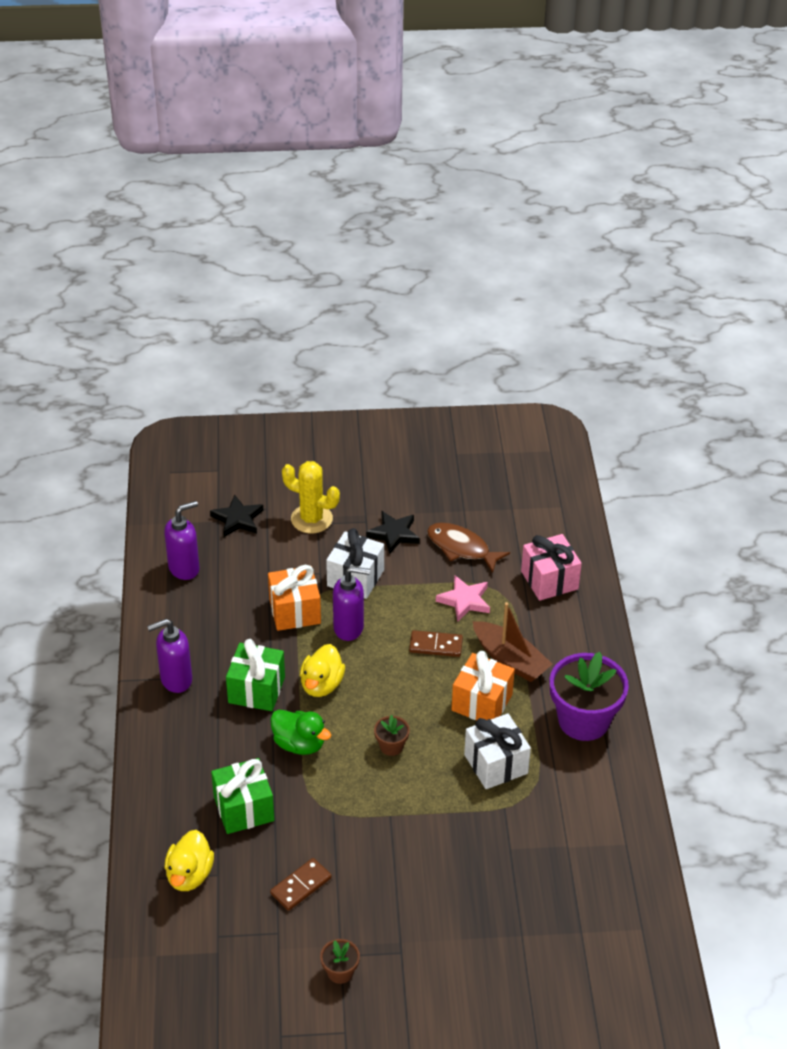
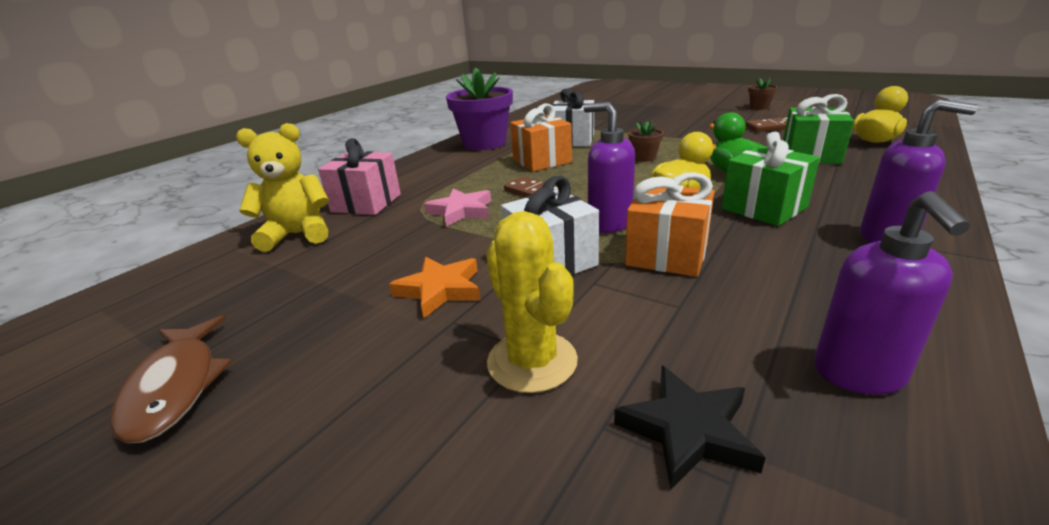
camera: 140 degrees left, 15 degrees down
(184, 568) = (859, 374): purple soap dispenser -> purple soap dispenser turned 90 degrees counterclockwise
(394, 534) = (440, 289): black star -> orange star
(461, 548) = (391, 249): brown fish -> brown fish (175, 387)
(510, 660) = (485, 173): brown boat -> none
(542, 532) = (298, 235): none -> yellow teddy bear

